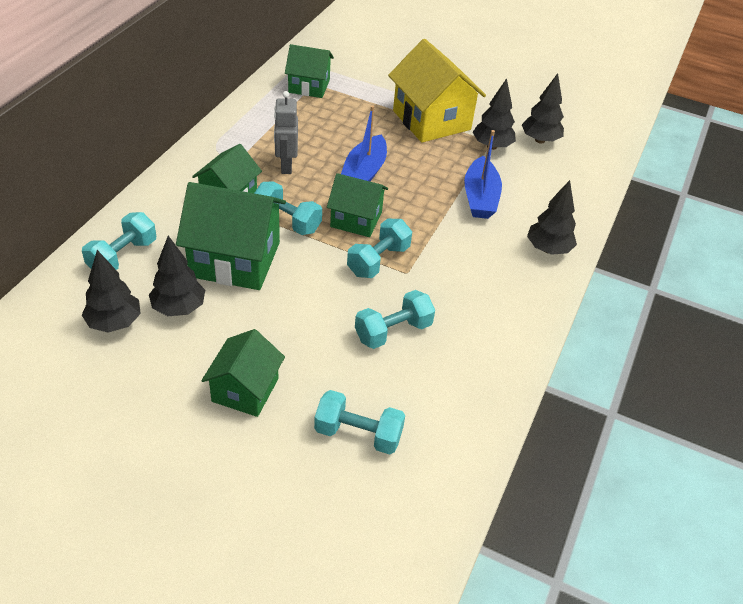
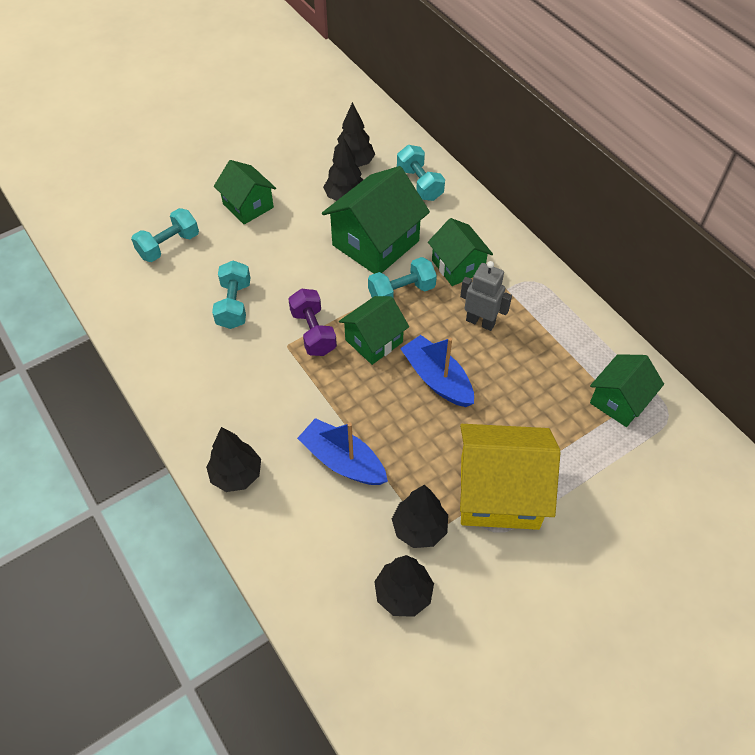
camera: 125 degrees right, 10 degrees up
(378, 261) = (313, 332): turquoise dumbbell -> purple dumbbell

